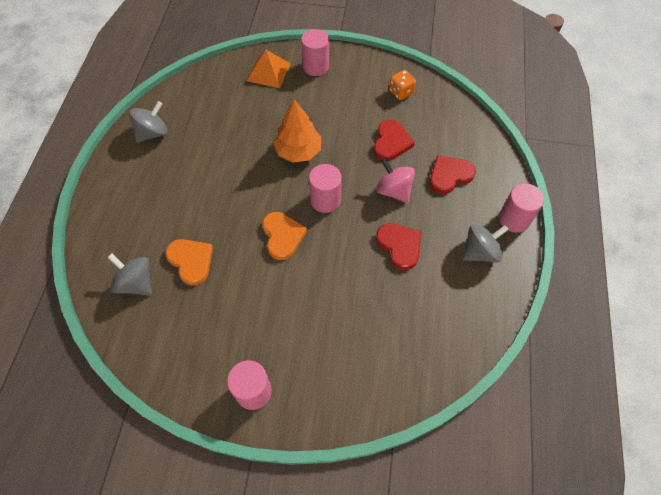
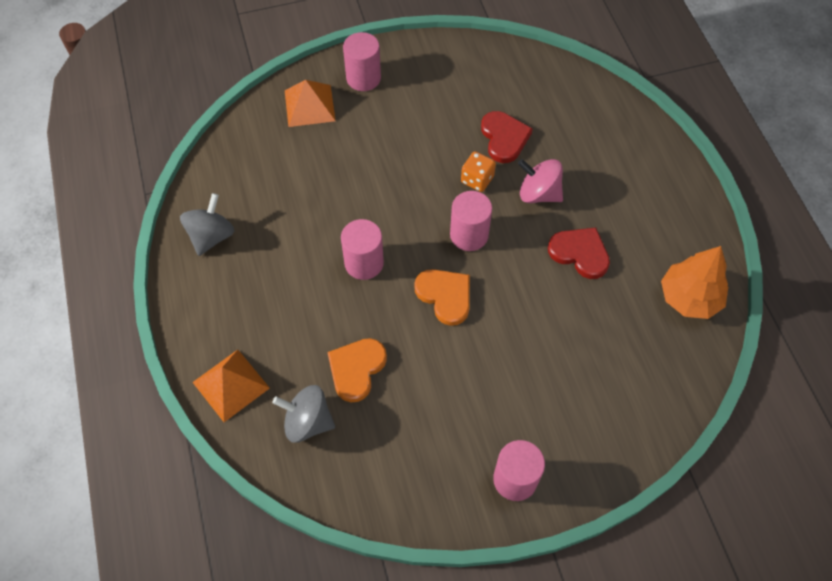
camera: 25 degrees left, 0 degrees up
(104, 235) = (231, 385): none -> orange pyramid
(191, 261) = (356, 369): orange heart -> orange heart turned 90 degrees counterclockwise
(298, 151) = (404, 189): orange tree -> orange tree (689, 297)
(401, 92) = (481, 74): orange dice -> orange dice (477, 179)
(449, 175) = (589, 152): red heart -> none
(480, 252) = (666, 225): grey spinning top -> none
(514, 219) = (682, 174): pink cylinder -> pink cylinder (364, 263)

